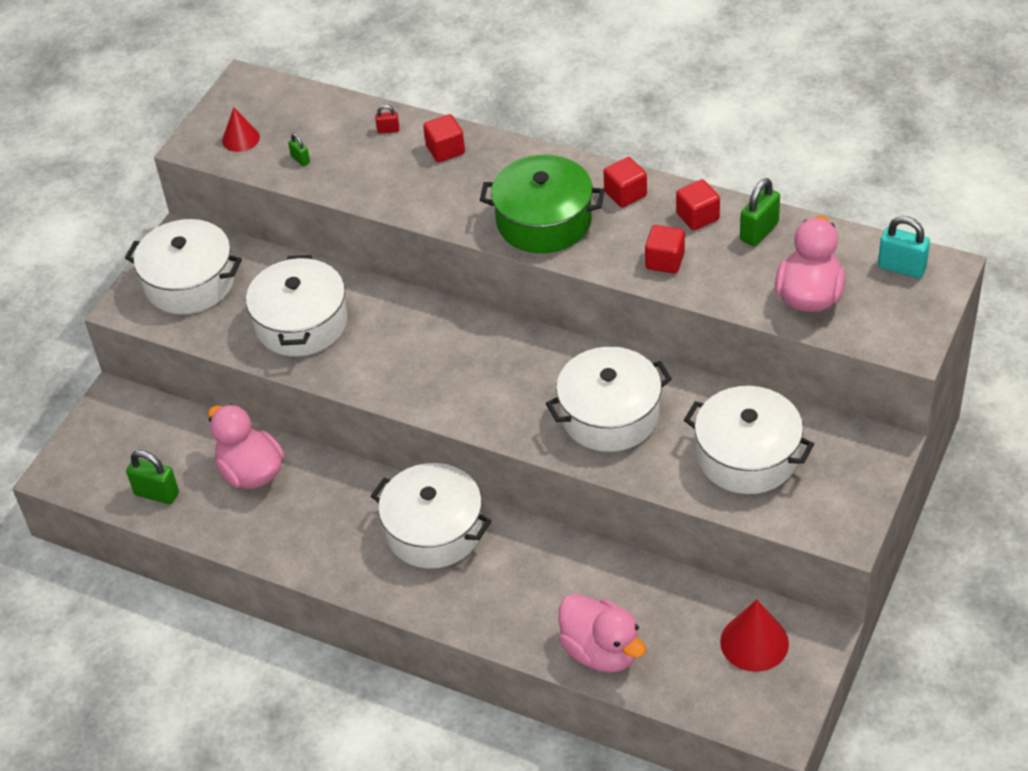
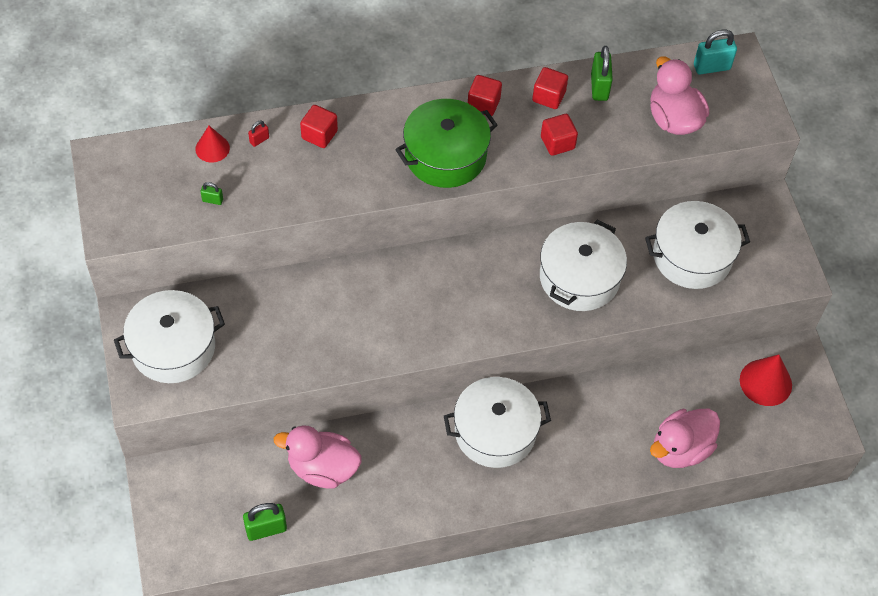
camera: 45 degrees left, 10 degrees up
(240, 139) = (145, 207): red cone -> red cone (212, 148)
(301, 323) = (295, 331): white pot -> none
(601, 651) = (680, 449): pink duck -> pink duck turned 135 degrees clockwise

